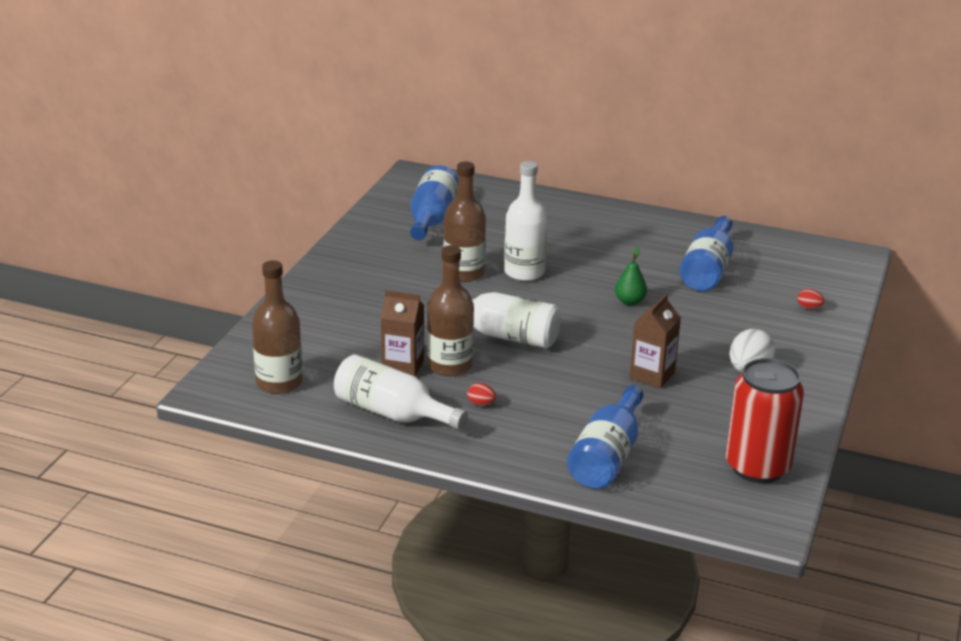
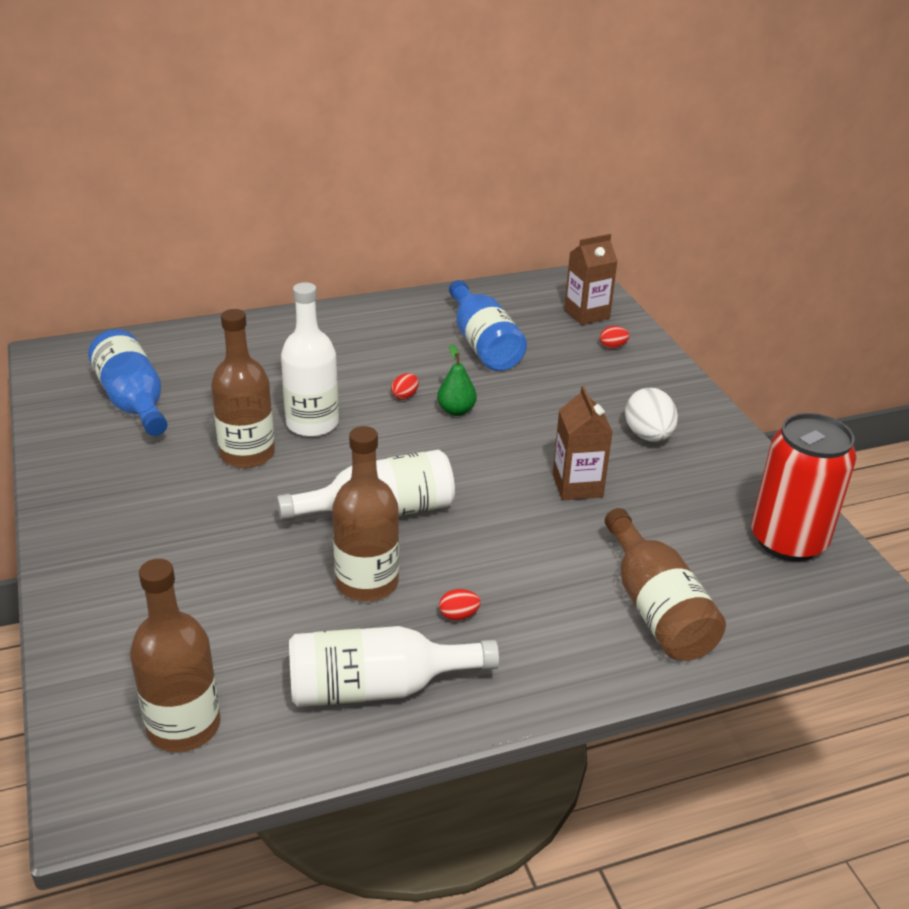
camera: 40 degrees left, 5 degrees up
(403, 366) = (315, 613): brown carton -> brown carton (586, 314)
(606, 280) = (405, 396): none -> red egg
(607, 457) = (656, 609): blue bottle -> brown bottle

